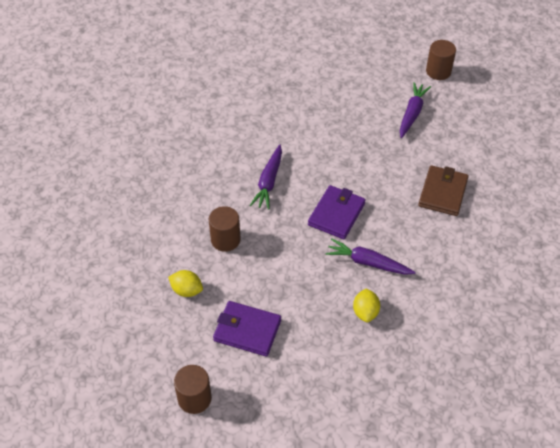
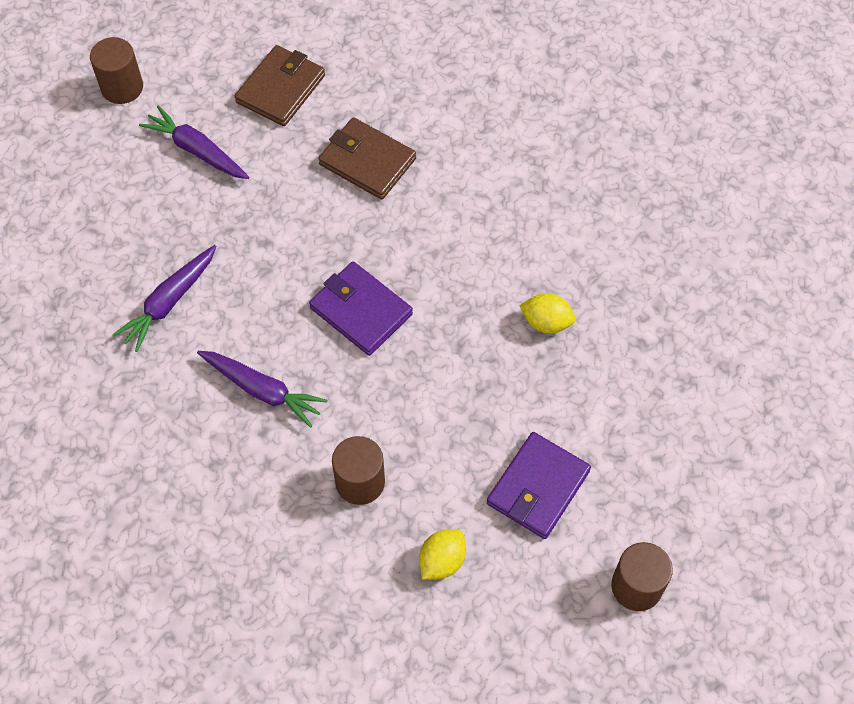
camera: 75 degrees left, 10 degrees up
(368, 262) = (463, 294): purple carrot -> purple carrot (169, 302)
(474, 139) = (280, 89): none -> brown wallet

